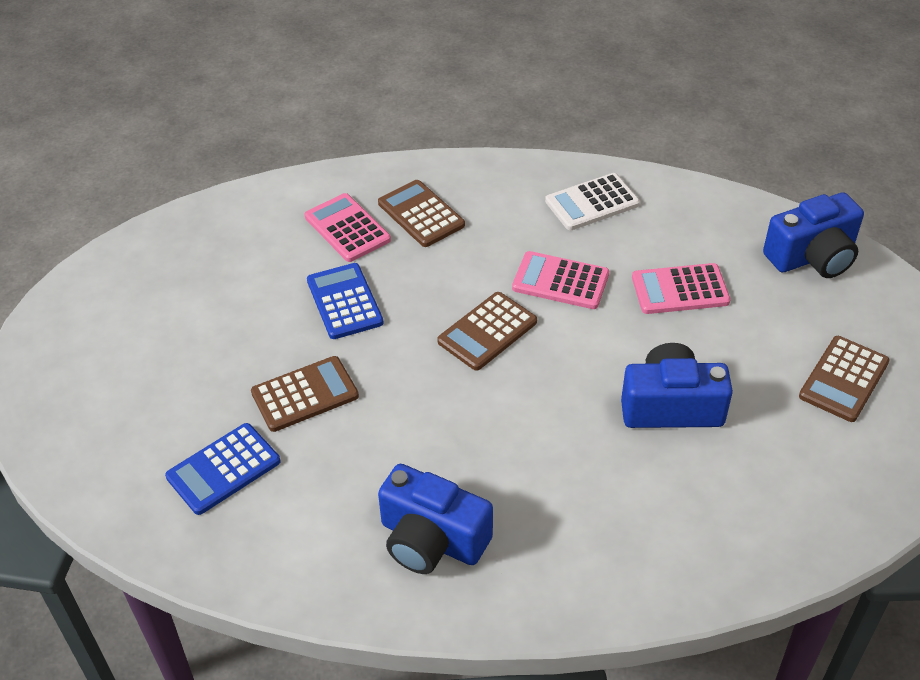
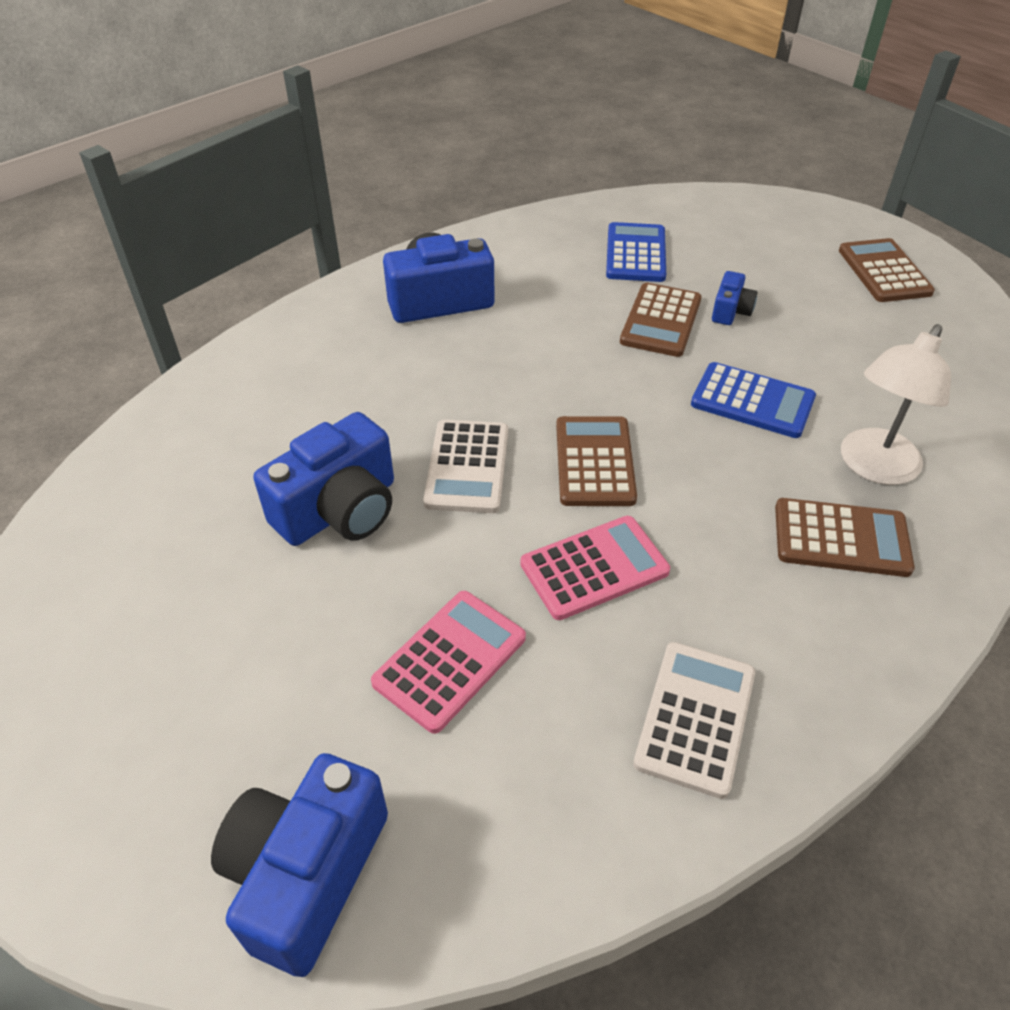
camera: 135 degrees right, 0 degrees up
(249, 367) = (730, 311): none -> blue camera
(347, 228) = (873, 467): pink calculator -> white lamp
(565, 380) = (467, 467): none -> white calculator
(844, 379) = (154, 676): brown calculator -> brown calculator (884, 271)

